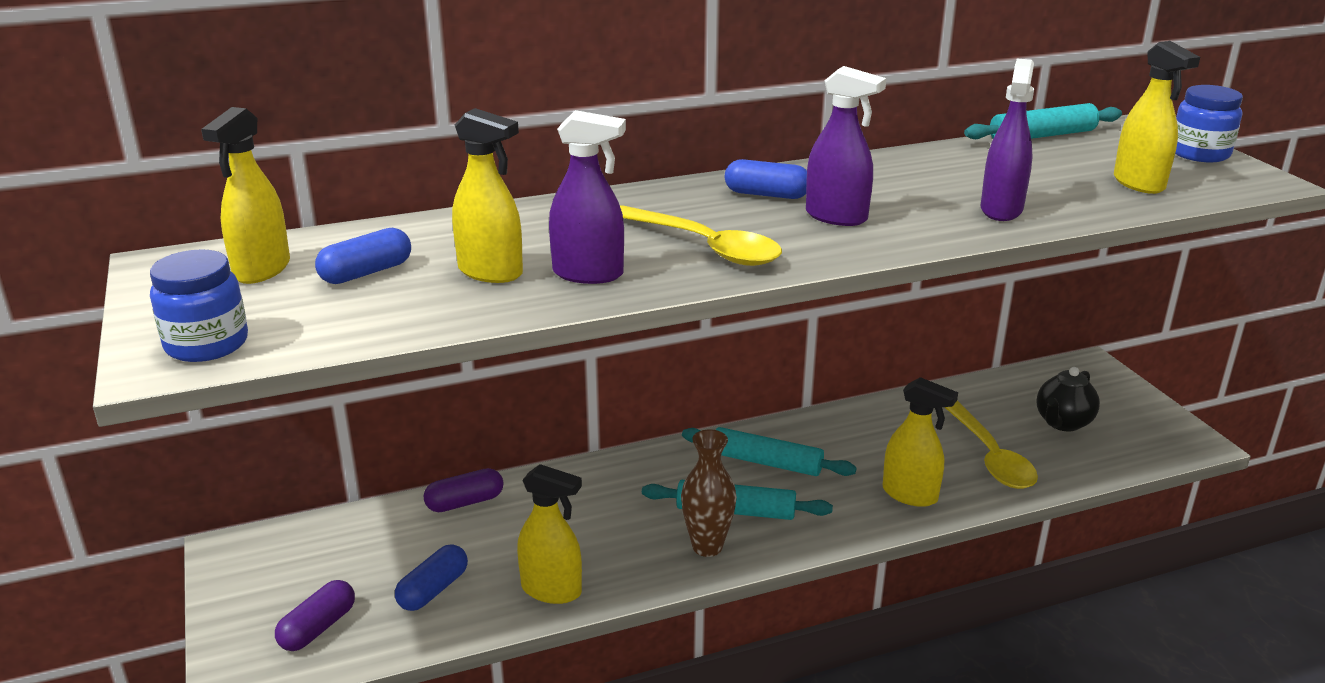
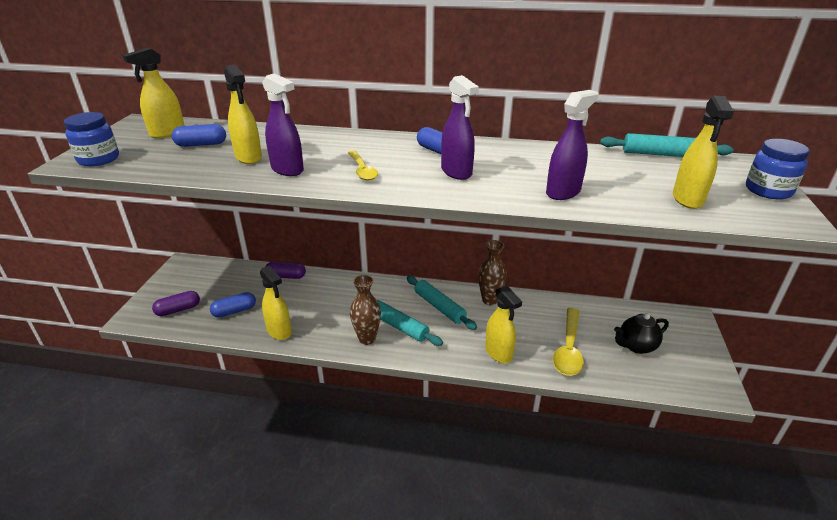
camera: 30 degrees right, 5 degrees up
(704, 246) = (362, 170): yellow spoon -> yellow spoon, size x0.62
(827, 428) = (489, 300): none -> brown vase

